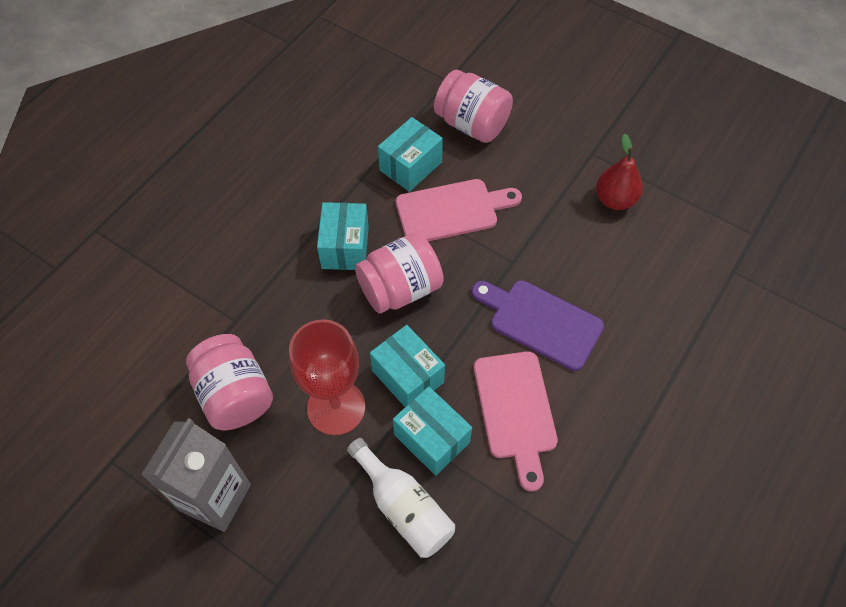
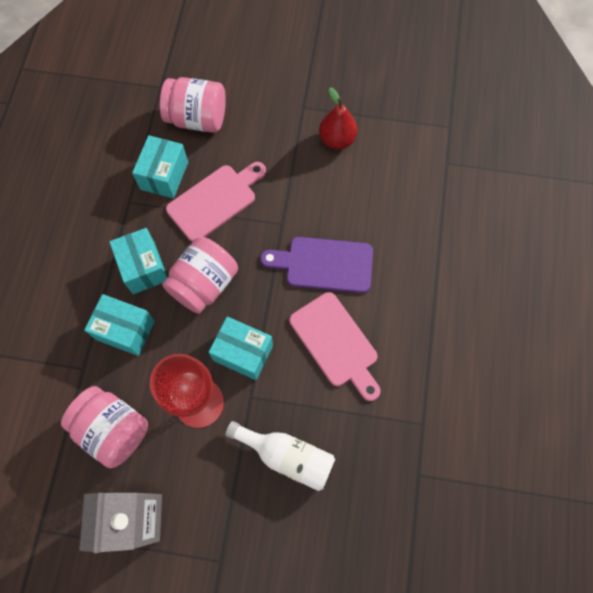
camera: 25 degrees left, 10 degrees up
(432, 438) = (283, 393): turquoise box -> turquoise box (125, 330)

